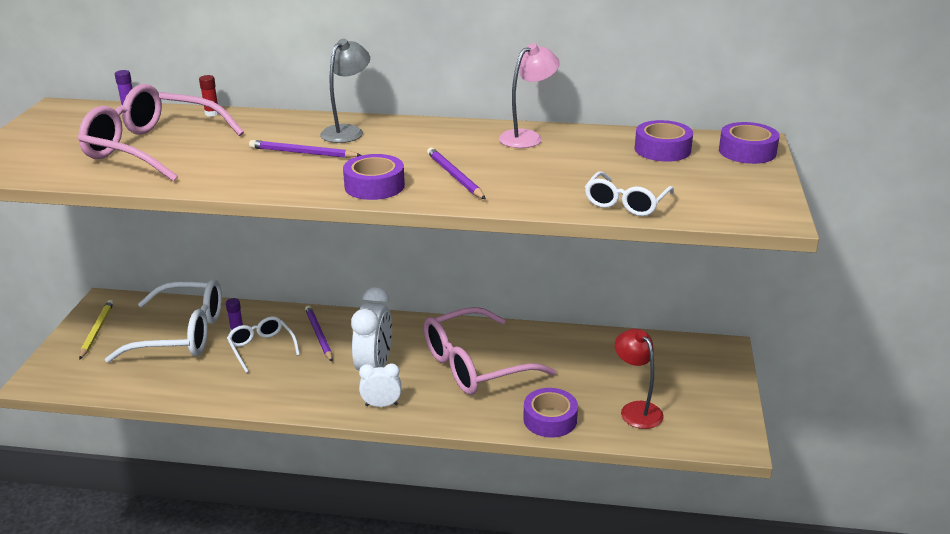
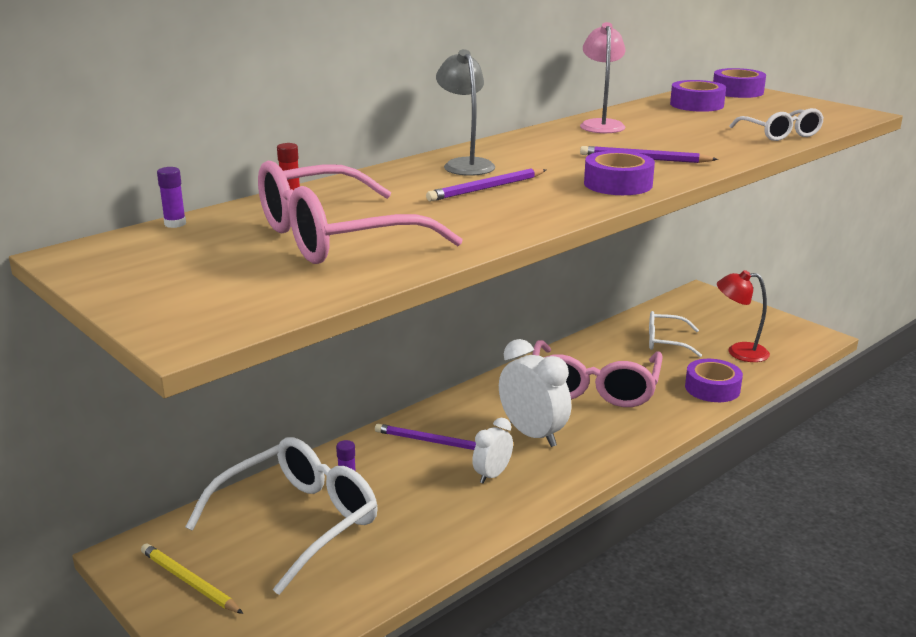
camera: 50 degrees left, 5 degrees down
(261, 348) = (405, 481): white glasses -> white glasses (665, 342)
(381, 405) = (597, 453): white clock -> white clock (492, 475)

